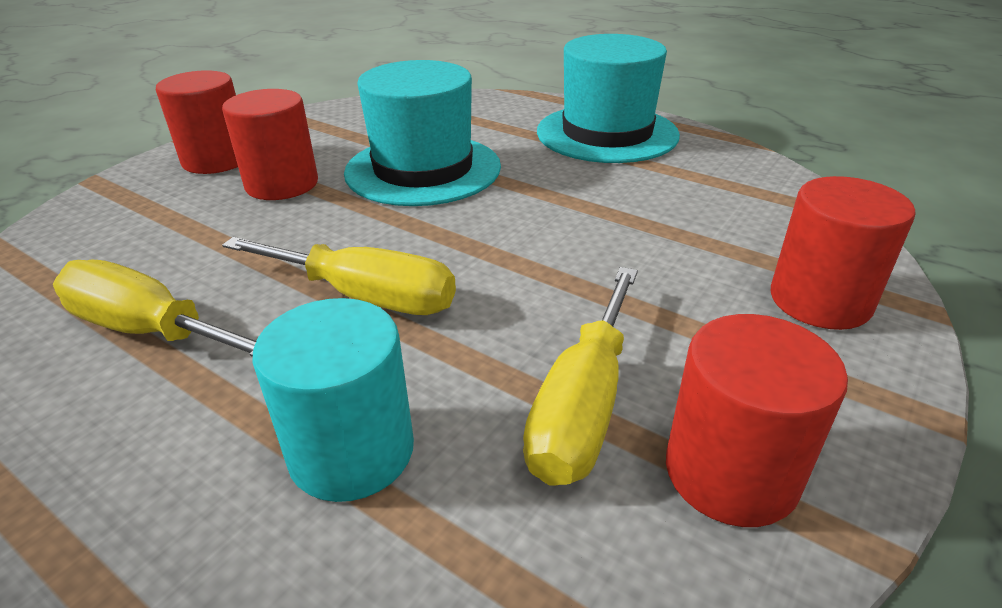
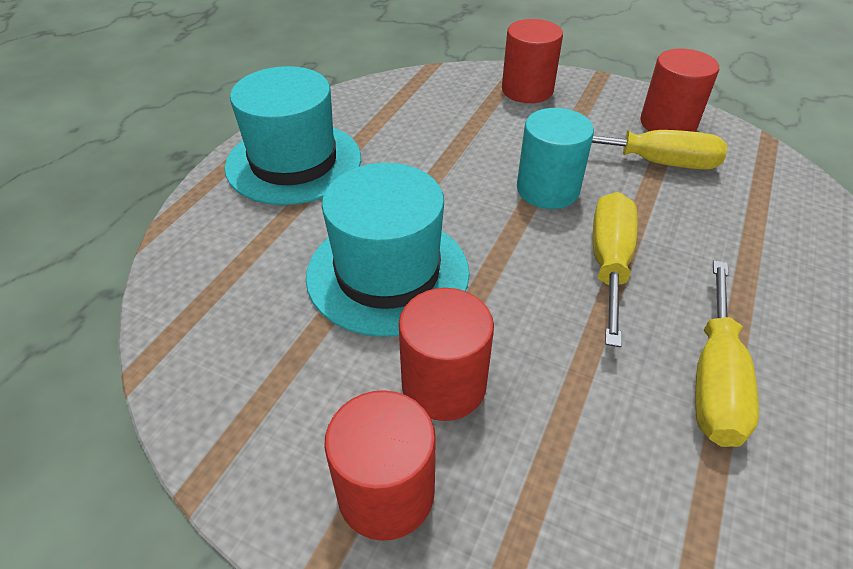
camera: 100 degrees left, 10 degrees up
(352, 451) = (739, 235): turquoise cylinder -> turquoise cylinder (547, 190)

